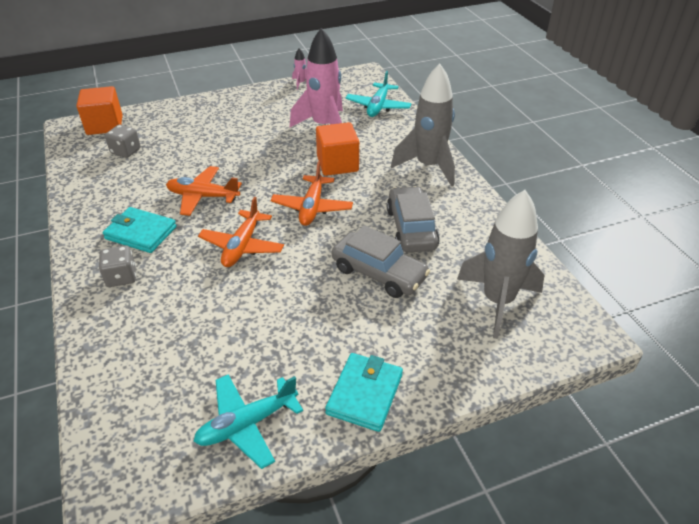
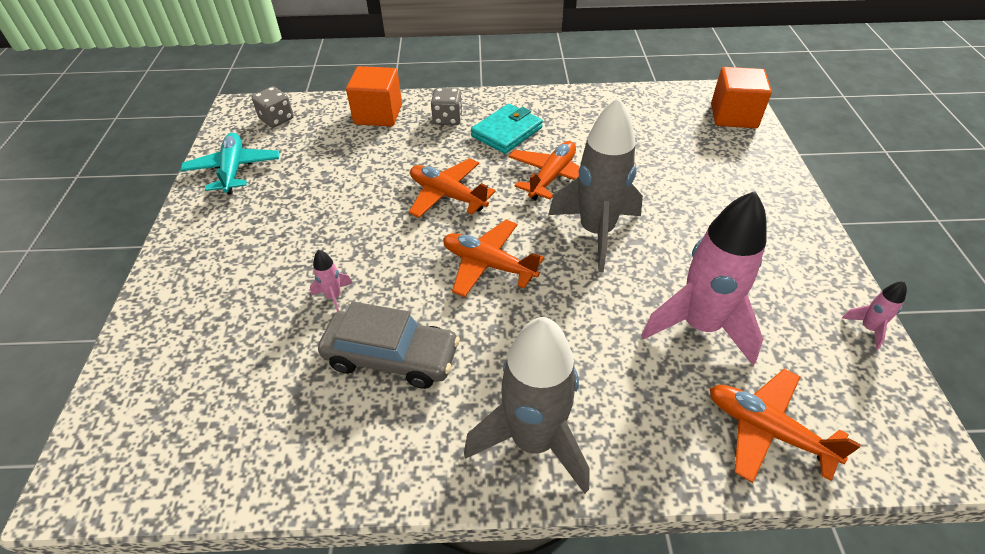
camera: 110 degrees right, 5 degrees up
(126, 151) = (668, 128): grey dice -> grey dice (277, 119)
(337, 164) = (580, 315): orange cube -> orange cube (378, 114)
(364, 394) = (197, 242): turquoise wallet -> none
(378, 106) = (767, 430): turquoise plane -> orange plane
(379, 273) = (334, 297): grey car -> pink rocket
(497, 301) = (205, 401): grey rocket -> grey rocket (596, 232)

